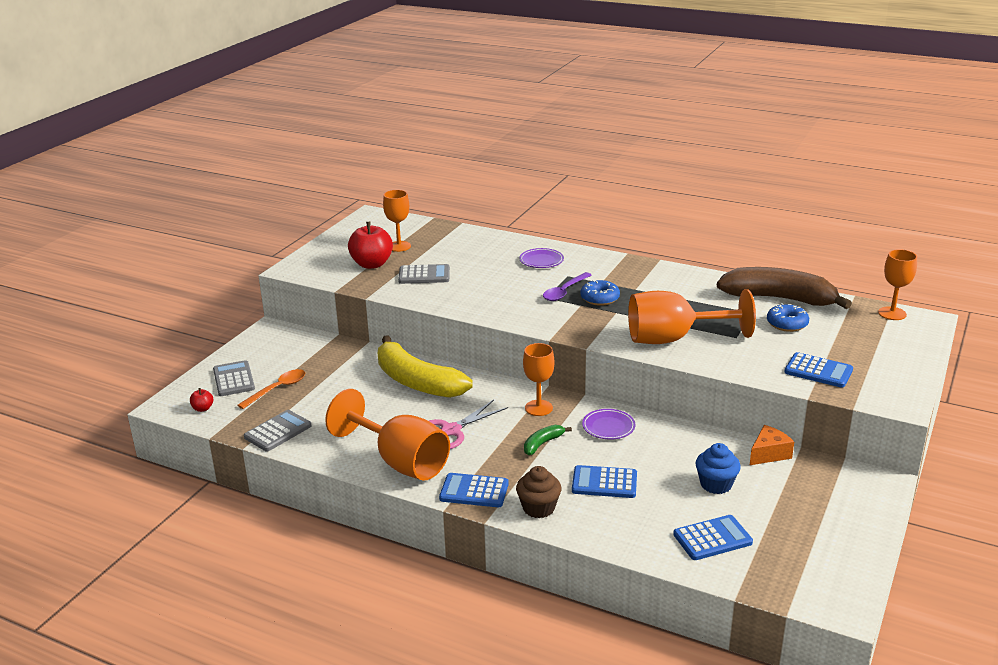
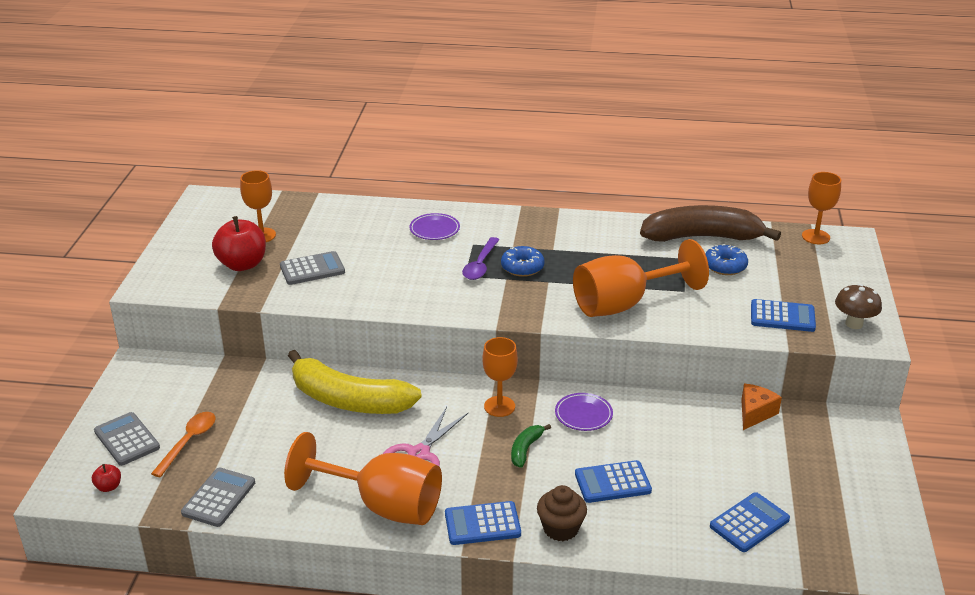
camera: 20 degrees left, 5 degrees up
(716, 484) = (722, 459): blue cupcake -> none
(887, 388) = (854, 324): none -> brown mushroom

